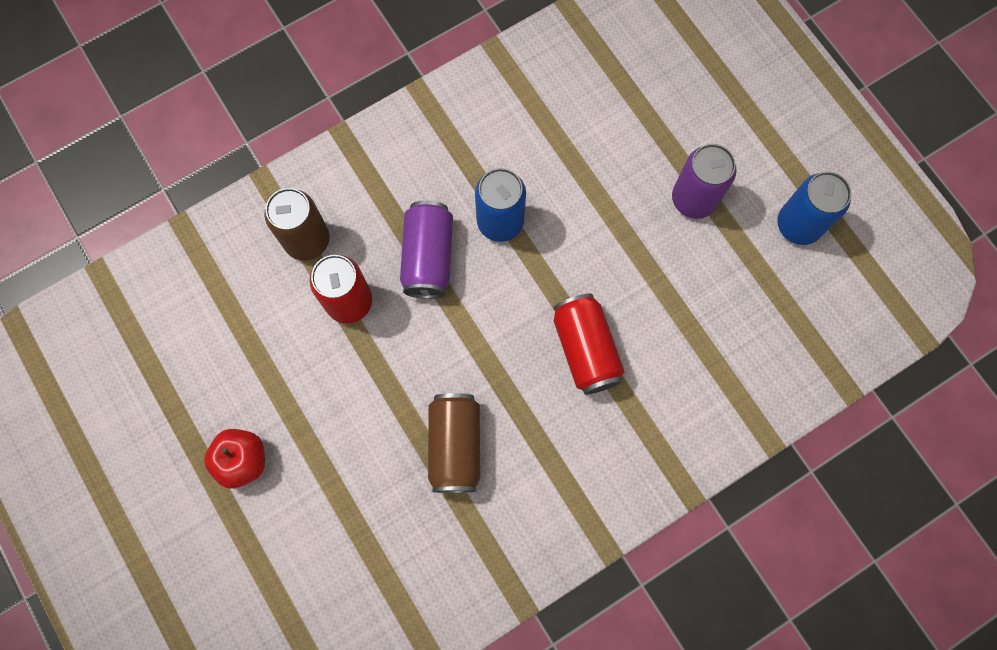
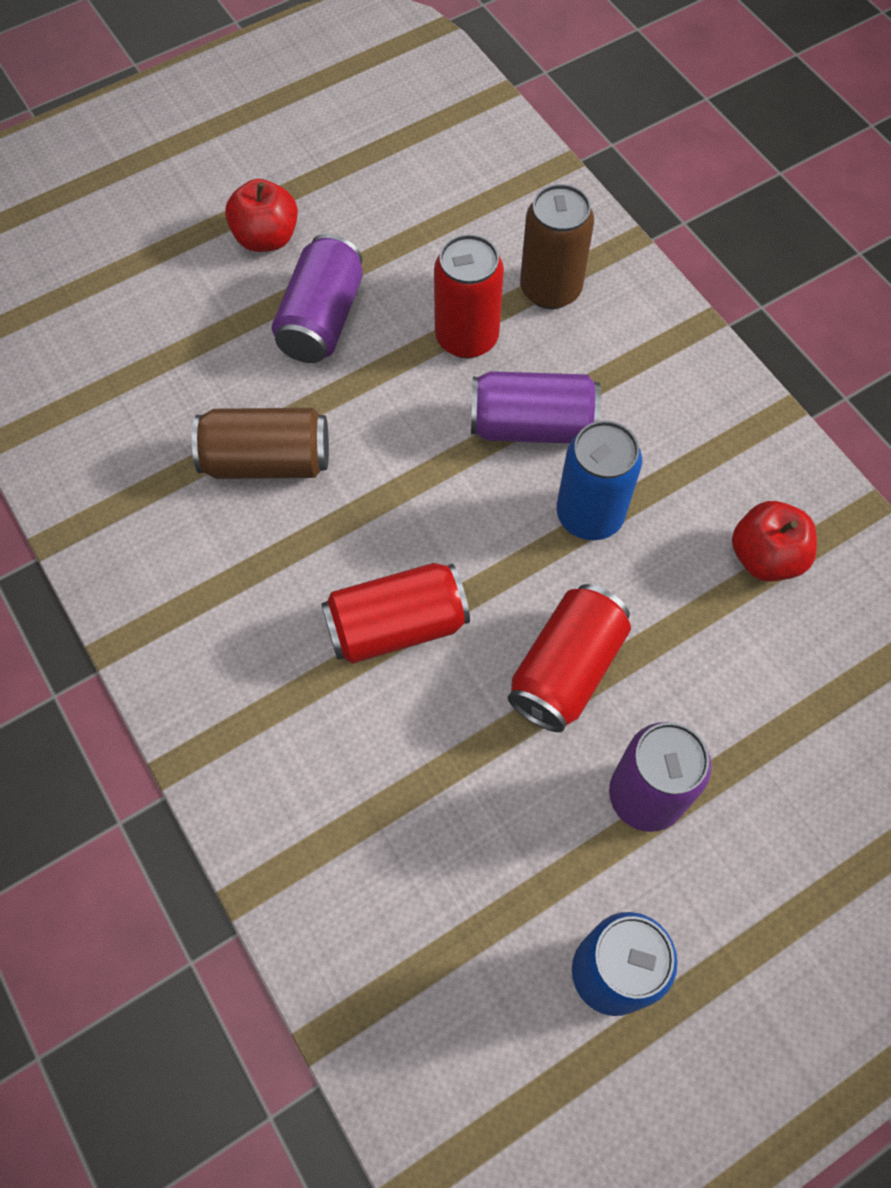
camera: 90 degrees right, 10 degrees down
(327, 411) = (322, 319): none -> purple can
(531, 115) = (765, 557): none -> red apple
(613, 241) = (566, 669): none -> red can

